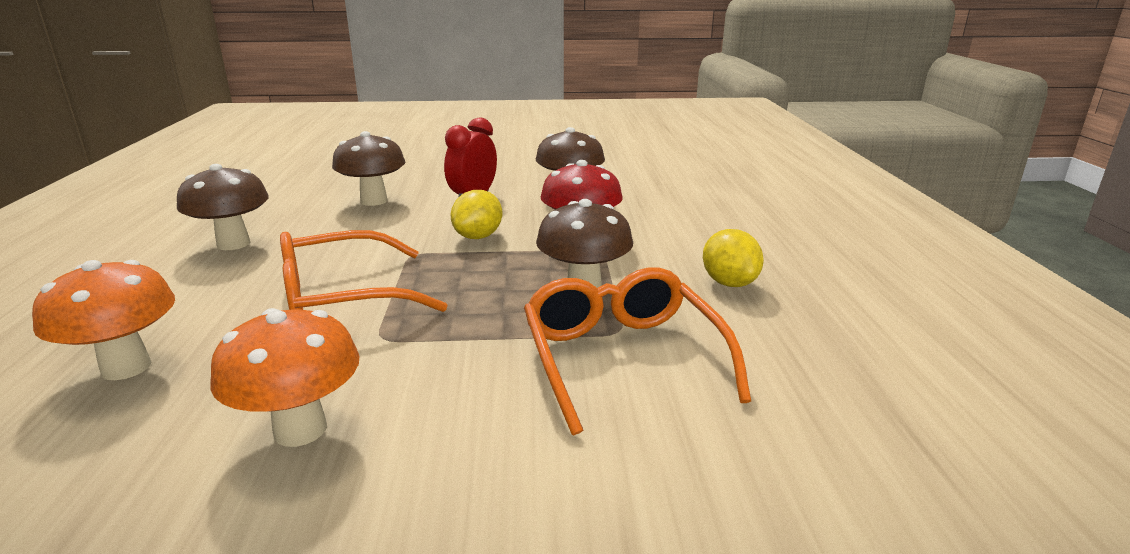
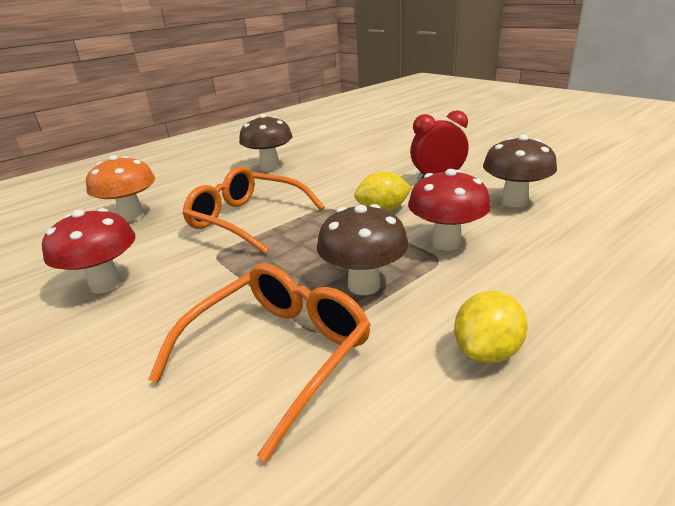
camera: 55 degrees right, 5 degrees up
(300, 430) = (106, 284): orange mushroom -> red mushroom
(374, 201) = (376, 161): brown mushroom -> none

